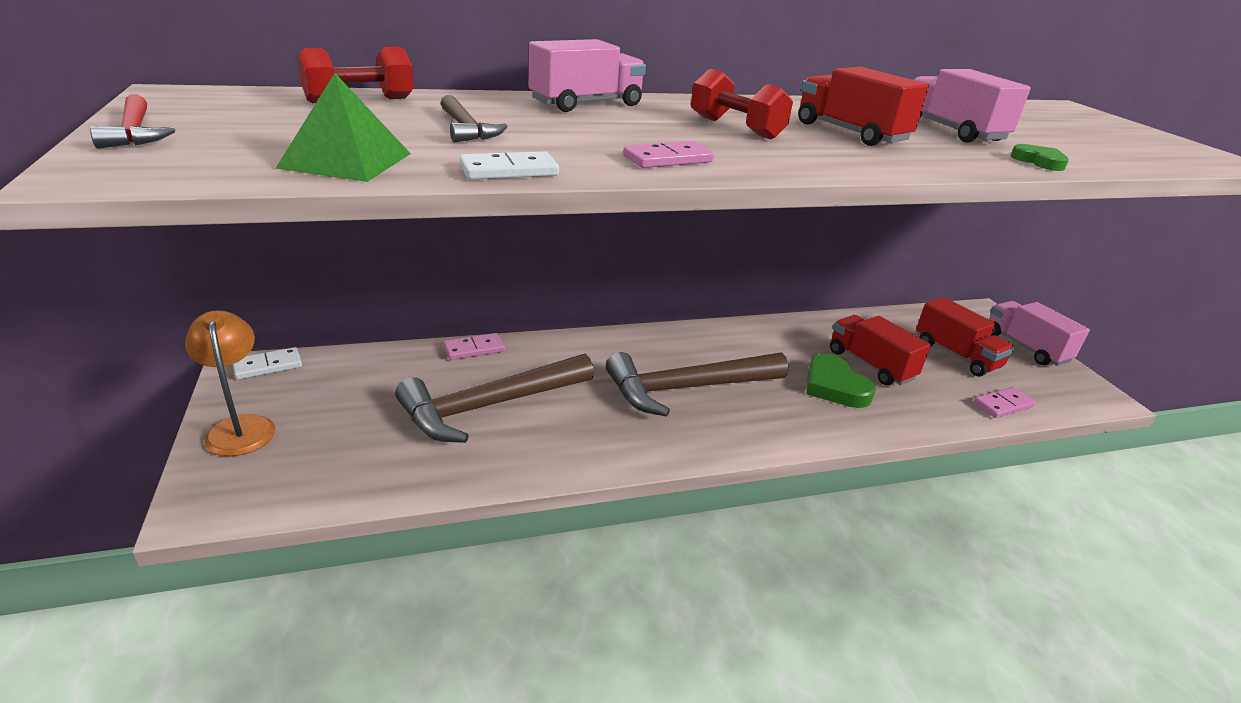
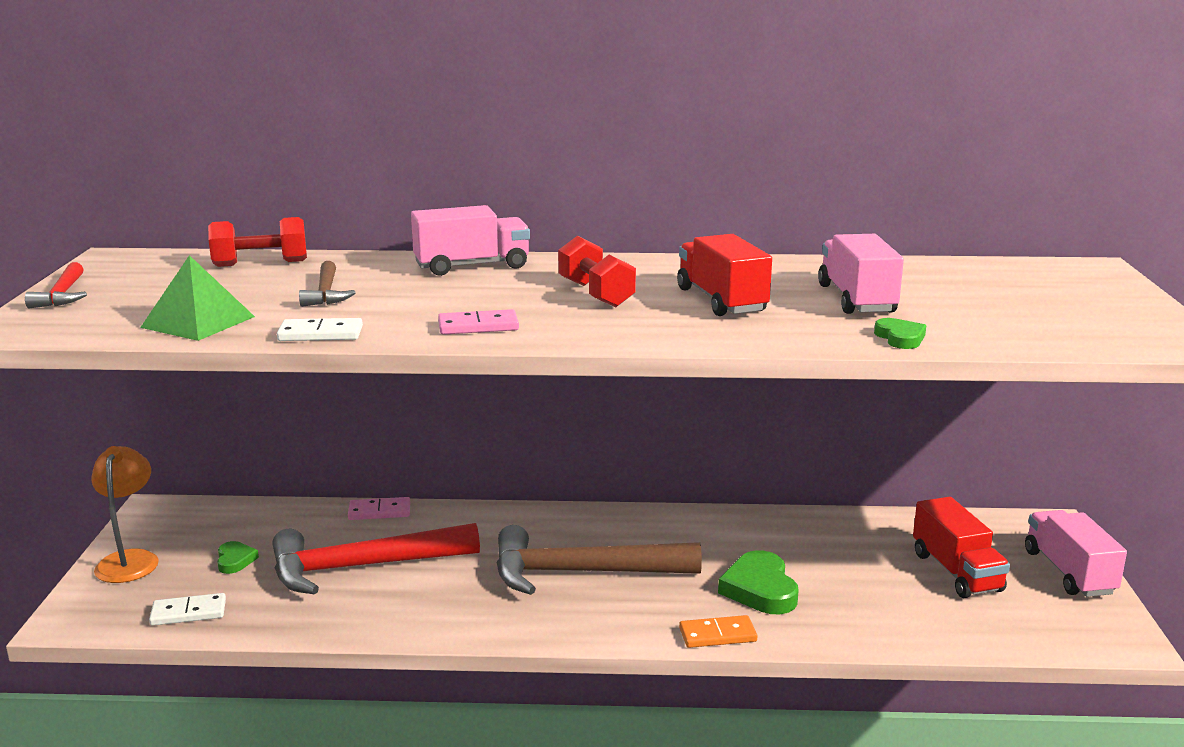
camera: 20 degrees right, 10 degrees down
(268, 366) = (178, 509): white domino -> white domino (188, 612)
(357, 414) = (235, 560): none -> green heart
(489, 406) = (361, 567): brown hammer -> red hammer
(833, 433) = (717, 635): none -> orange domino
(870, 365) = (827, 571): red truck -> none
(1003, 405) = (967, 632): pink domino -> none

